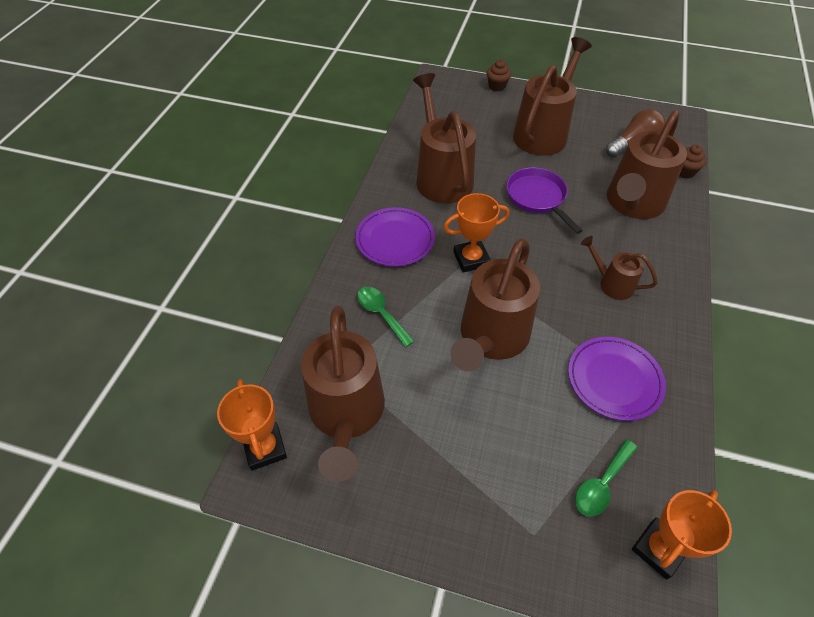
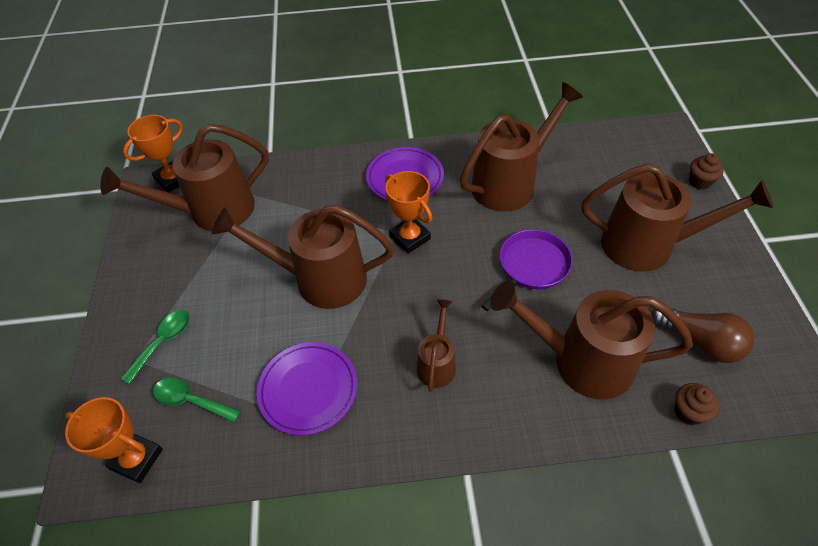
camera: 70 degrees right, 0 degrees up
(381, 314) = (316, 198): green spoon -> green spoon (163, 342)

